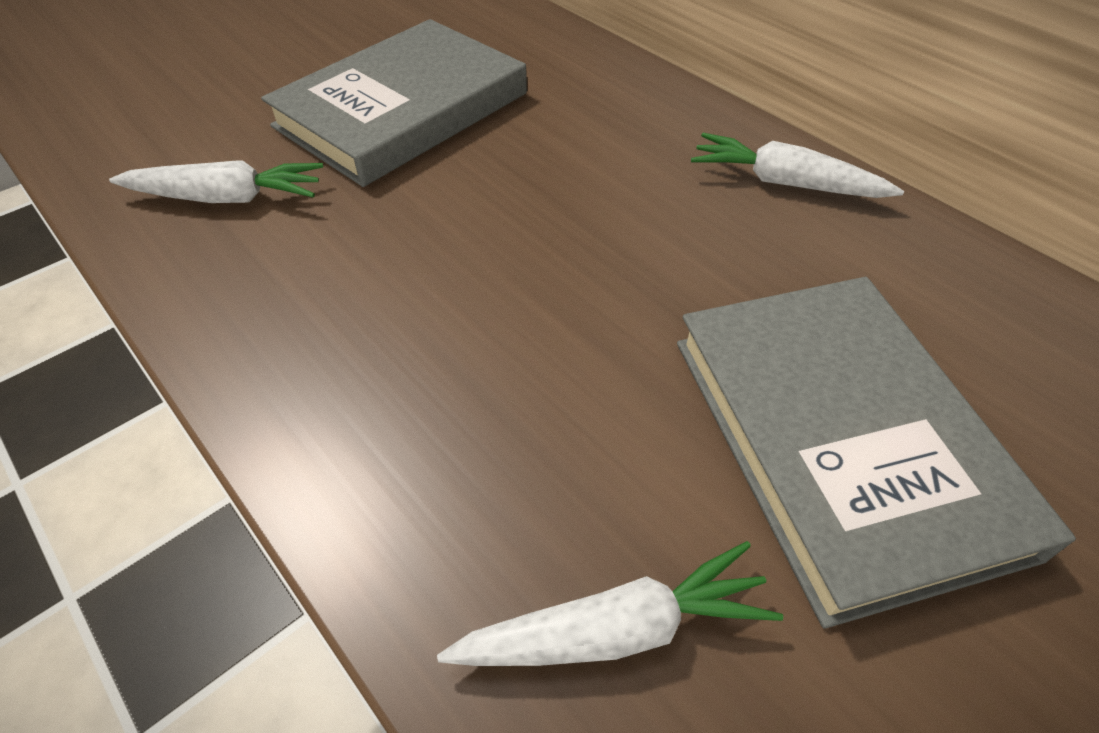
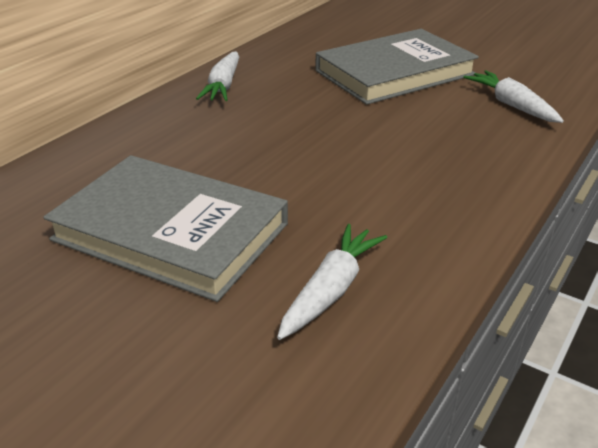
camera: 105 degrees left, 15 degrees down
(227, 198) = (331, 290): white carrot -> white carrot turned 45 degrees clockwise

